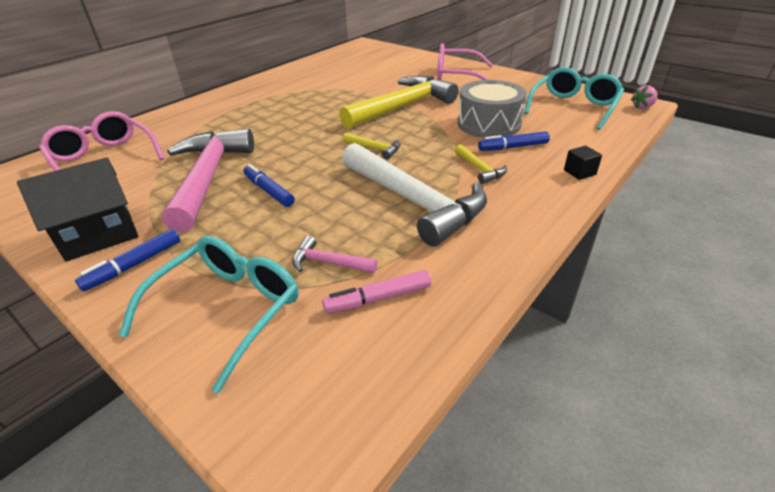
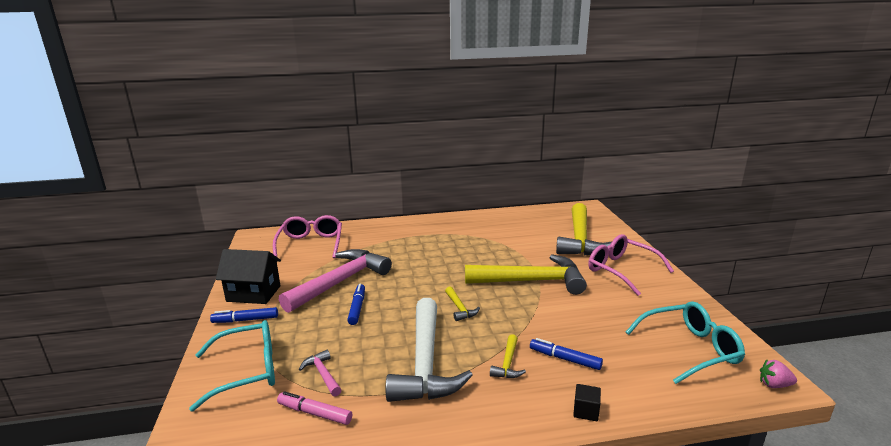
camera: 40 degrees right, 15 degrees down
(393, 66) = (580, 239): none -> yellow hammer
(489, 124) = (578, 328): grey drum -> none

